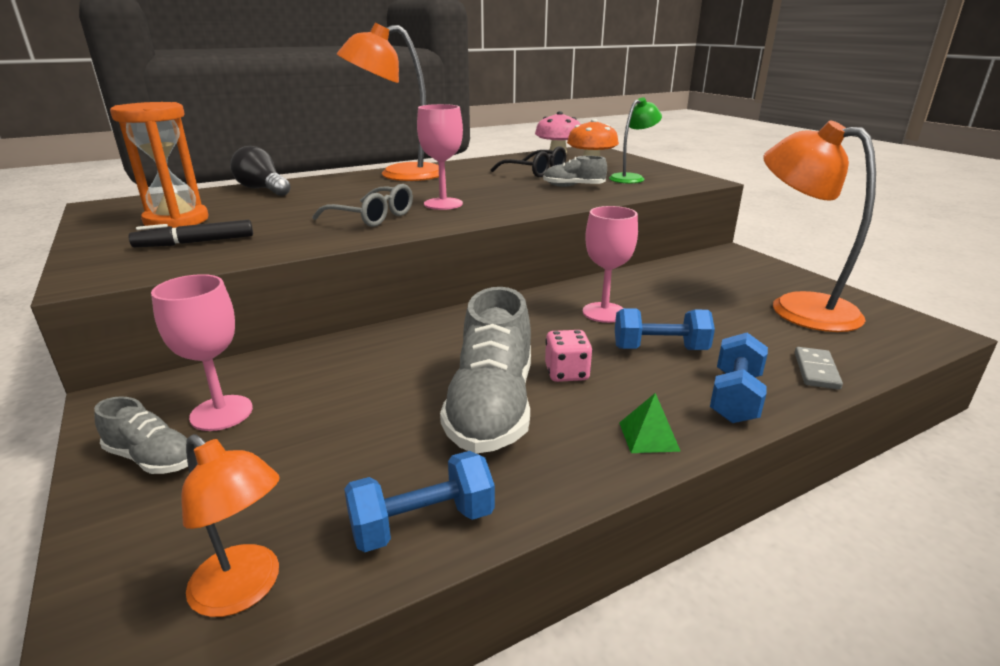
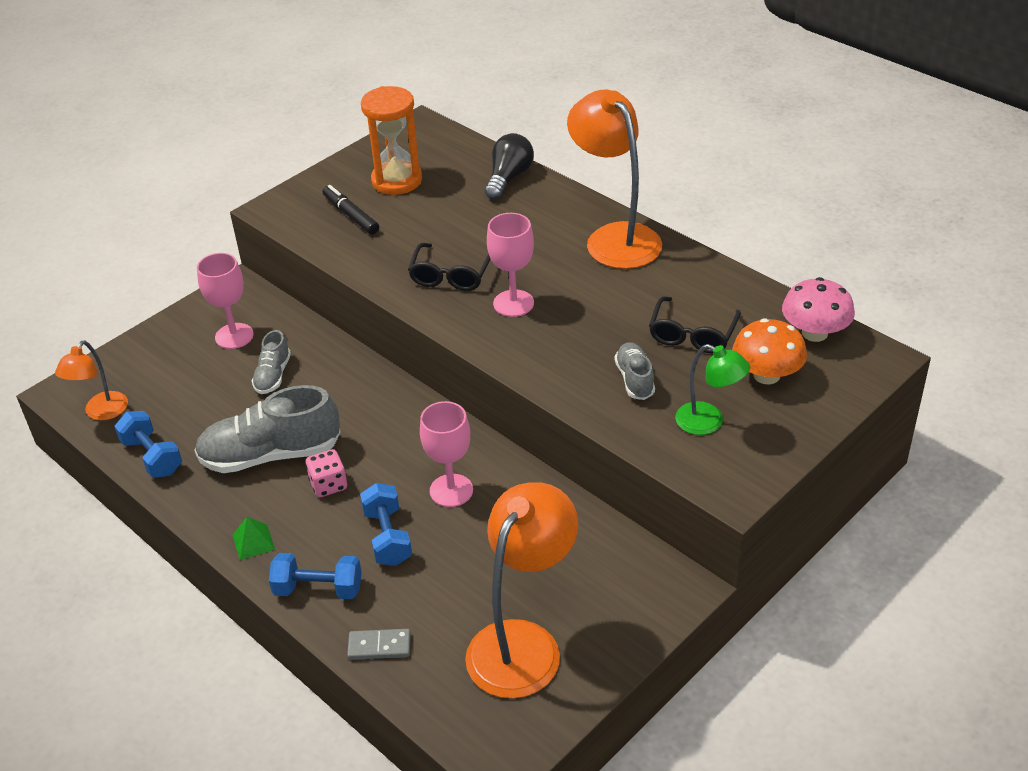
camera: 75 degrees right, 15 degrees up
(152, 458) = (186, 333): grey shoe -> grey shoe (273, 375)
(373, 217) = (451, 275): grey glasses -> black glasses

